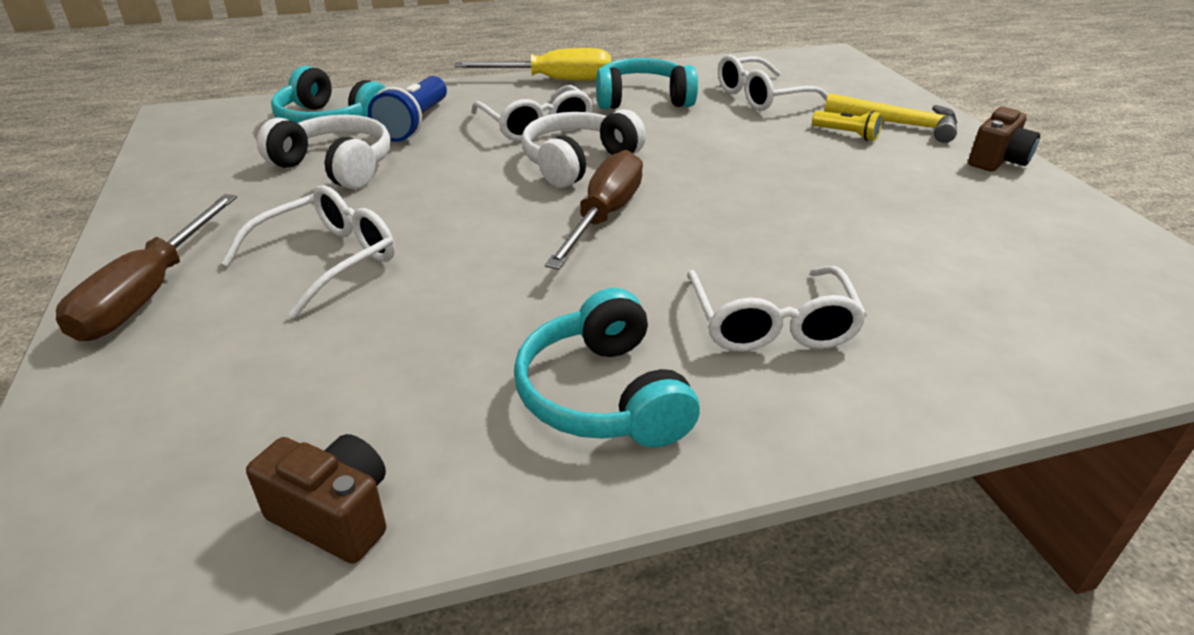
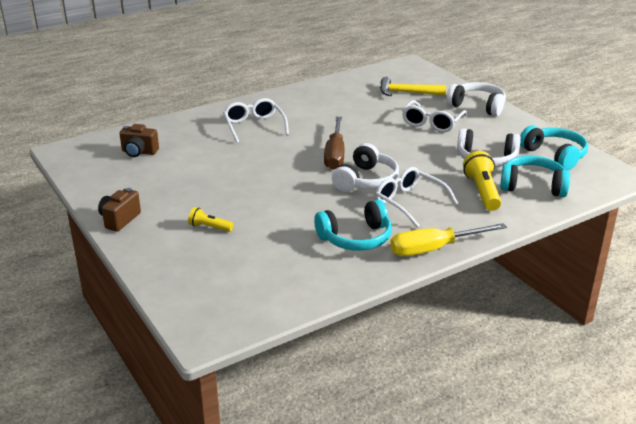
camera: 165 degrees right, 5 degrees down
(149, 293) = (477, 106): brown screwdriver -> white headphones
(335, 516) = (357, 78): brown camera -> brown camera (139, 152)
(414, 124) = (482, 192): blue flashlight -> yellow flashlight
(603, 395) = (304, 103): turquoise headphones -> turquoise headphones (554, 155)
(761, 97) = (269, 257): white glasses -> none
(898, 124) = (171, 243): yellow hammer -> yellow hammer (407, 93)

